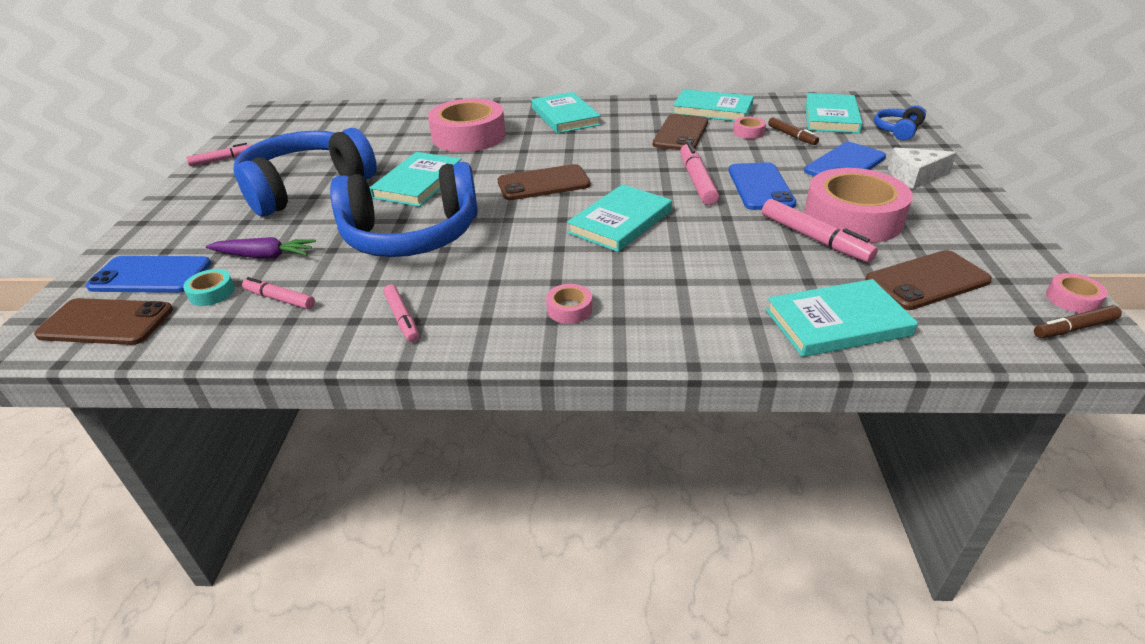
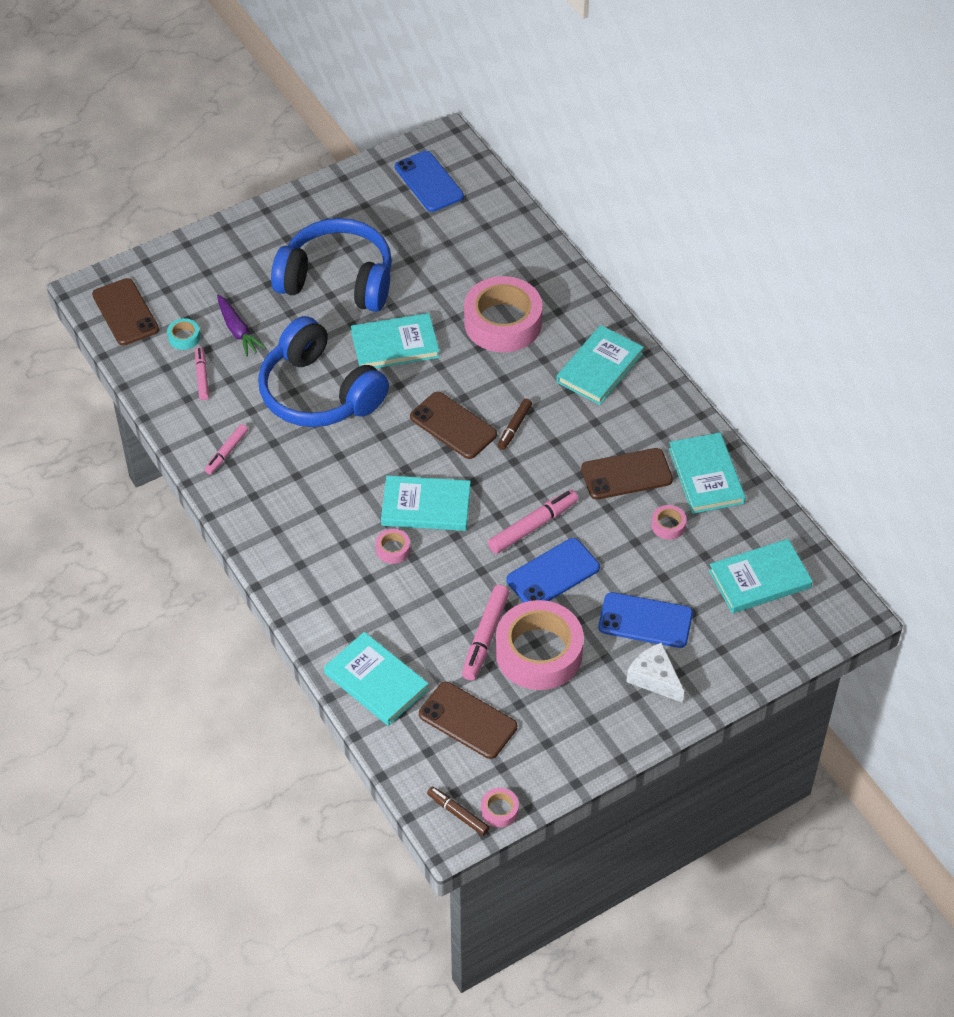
camera: 55 degrees right, 15 degrees up
(150, 275) = (178, 290): blue phone -> blue phone (428, 182)
(222, 159) = (339, 190): pink marker -> none
(569, 309) = (294, 533): pink tape -> pink tape (393, 549)
(792, 136) = (684, 562): brown marker -> brown marker (514, 427)
(897, 130) = (763, 642): blue headphones -> none

